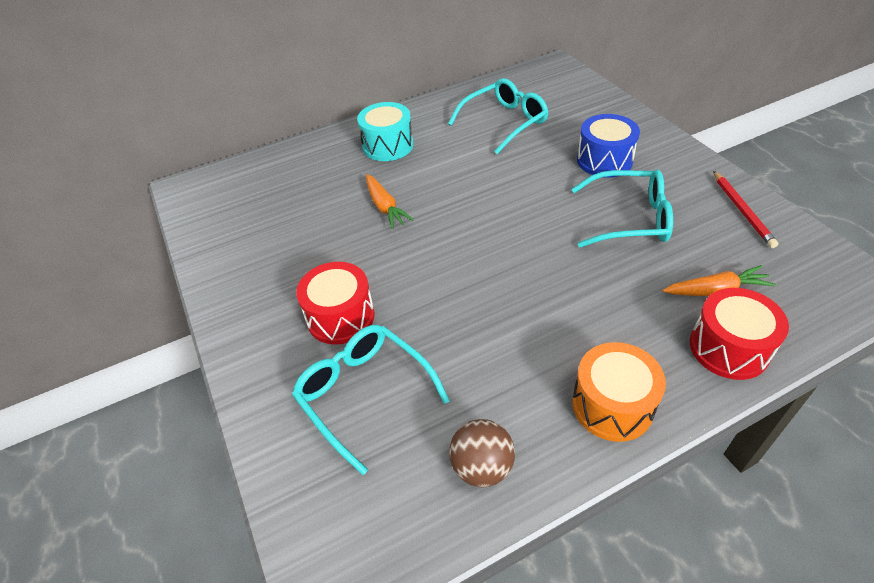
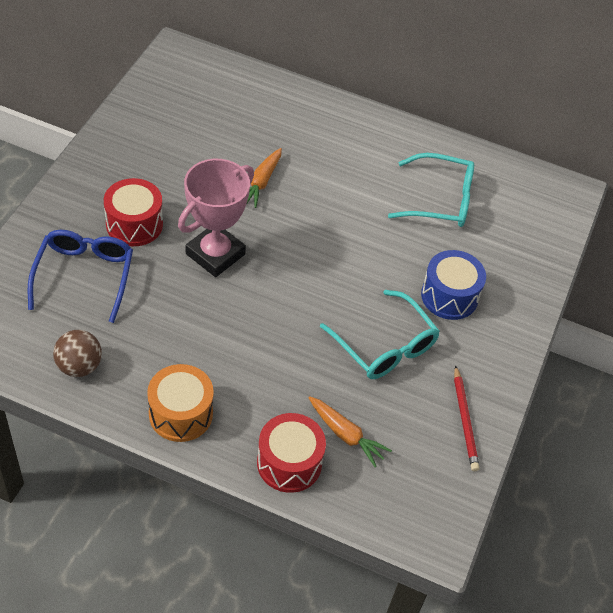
camera: 40 degrees right, 5 degrees up
(364, 394) = (84, 276): turquoise glasses -> blue glasses
(388, 145) = (335, 140): turquoise drum -> none
(434, 276) = (215, 254): none -> pink trophy
(742, 210) = (465, 420): red pencil -> red pencil turned 45 degrees counterclockwise

